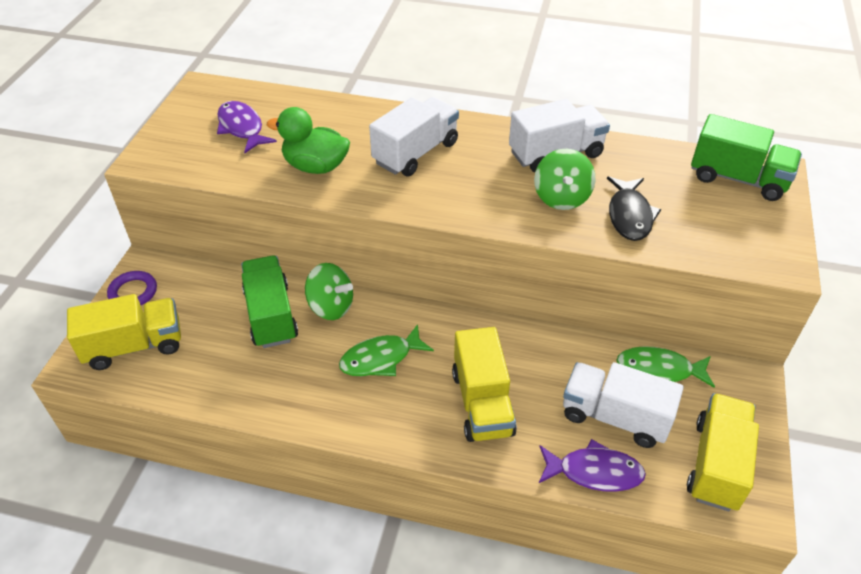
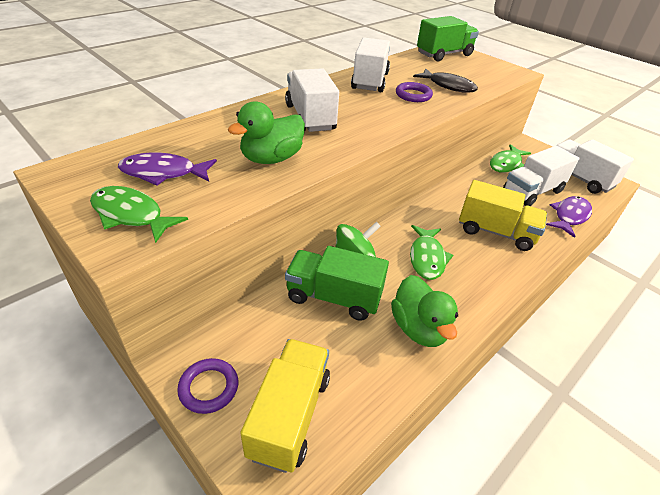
camera: 60 degrees left, 5 degrees down
(179, 144) = (131, 215): none -> green fish
(274, 388) = (419, 328): none -> green duck
(561, 198) = (413, 95): green spinning top -> purple ring
(716, 464) = (579, 178): yellow truck -> white truck

